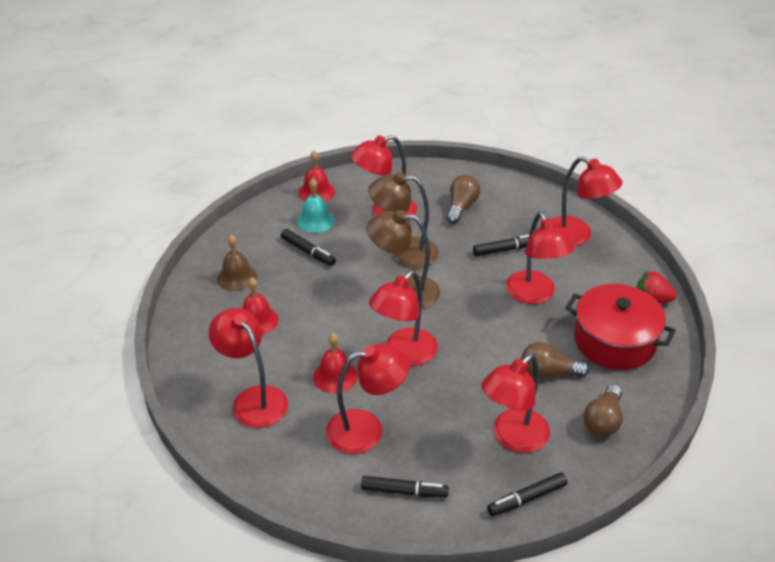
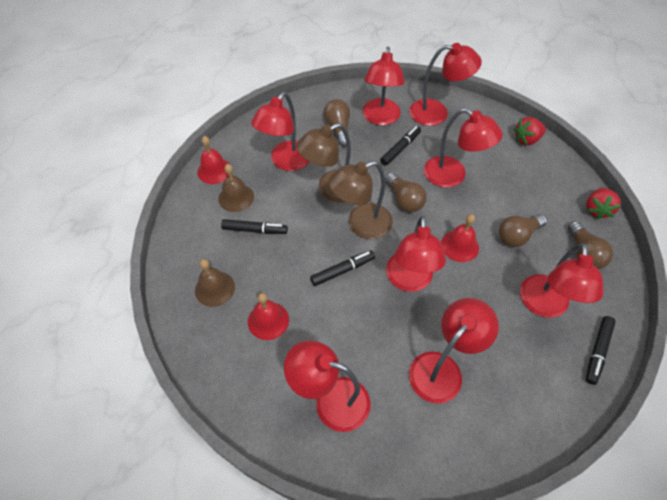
camera: 35 degrees left, 15 degrees up
(315, 220) = (236, 197): turquoise bell -> brown bell
(335, 376) = (376, 334): red bell -> red bell (459, 246)
(404, 491) = (517, 406): black marker -> black marker (342, 270)
(465, 291) = (404, 200): none -> brown light bulb
(512, 216) = (380, 118): none -> red lamp
(614, 341) = (533, 184): red pot -> none
(662, 394) = (596, 209): none -> red strawberry

